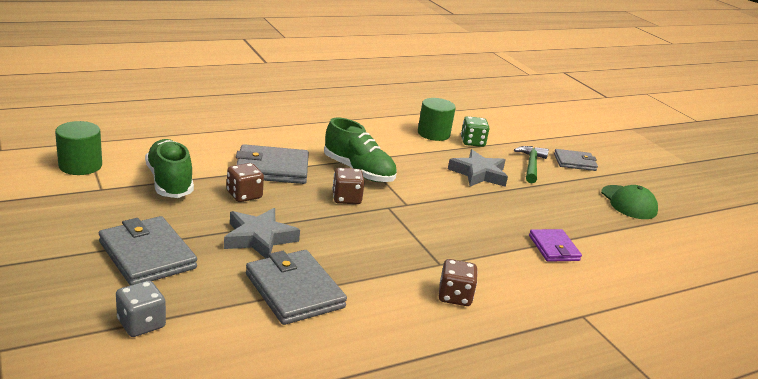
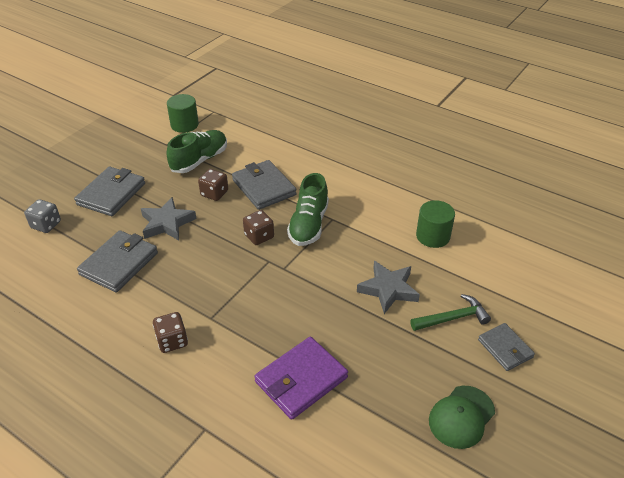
camera: 65 degrees right, 15 degrees up
(472, 142) = (449, 264): green dice -> none
(554, 248) = (301, 380): purple wallet -> purple wallet, size x1.61

